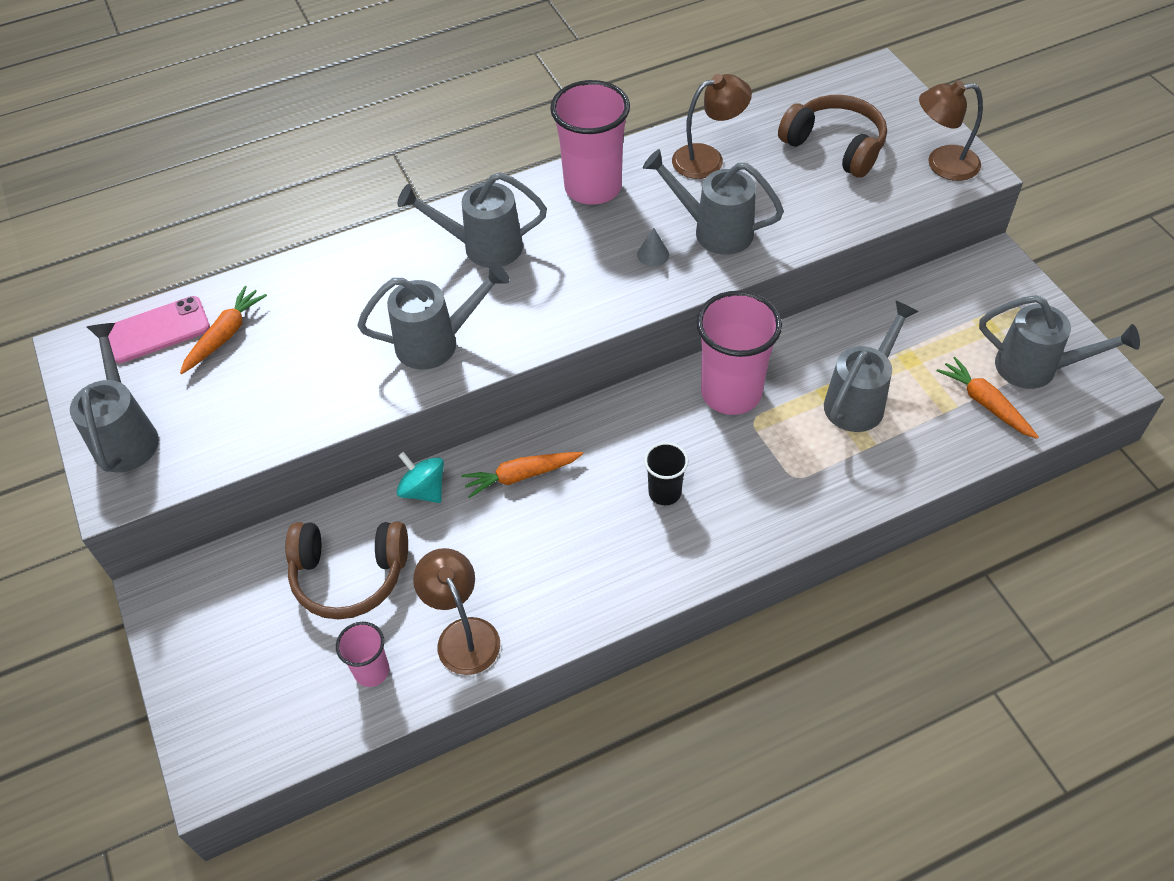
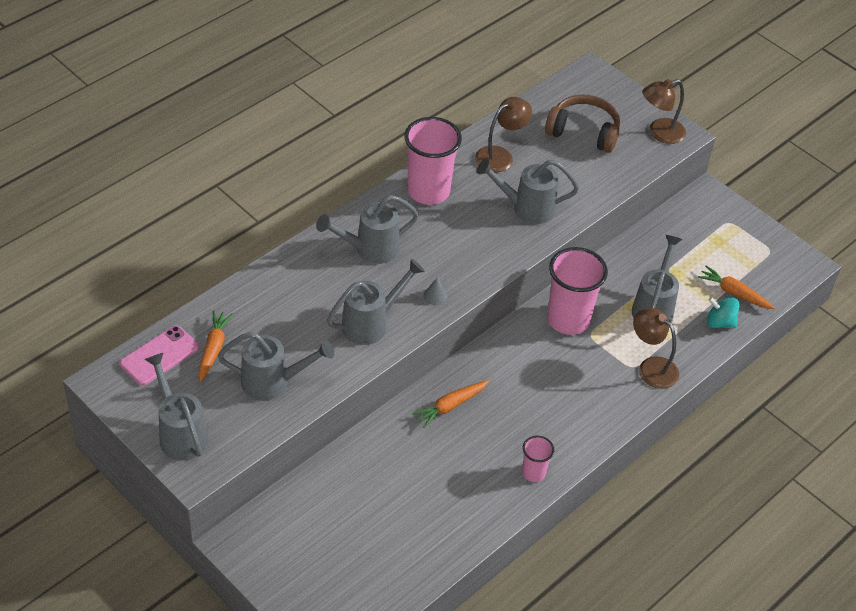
camera: 25 degrees left, 5 degrees down
(349, 575) = (363, 498): brown headphones -> none
(372, 671) = (409, 554): pink cup -> pink cup (533, 473)
(423, 490) = (387, 430): turquoise spinning top -> turquoise spinning top (720, 322)
(463, 634) = (459, 517): brown lamp -> brown lamp (651, 367)
(653, 254) = (492, 232): grey cone -> grey cone (435, 296)
(664, 492) = (552, 395): black cup -> none
(1036, 368) = (757, 263): grey watering can -> grey watering can (273, 382)

